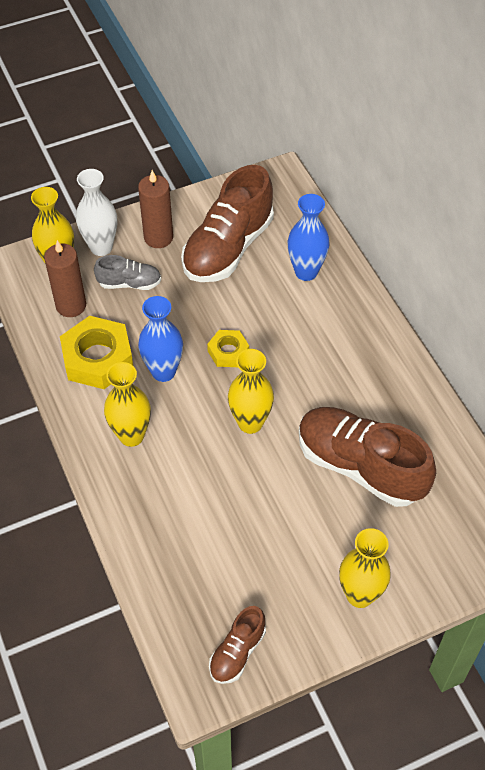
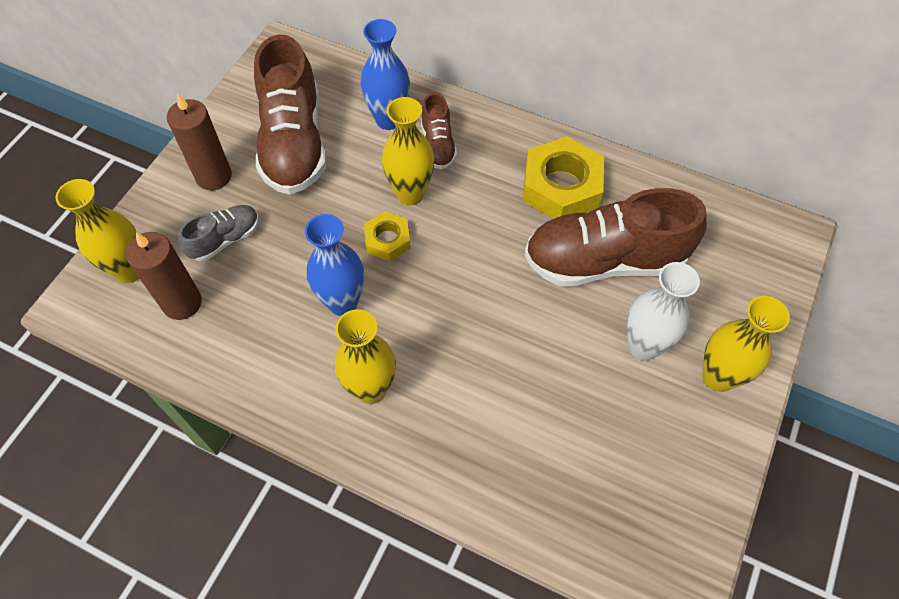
camera: 40 degrees left, 5 degrees up
(98, 358) = (262, 337): yellow nut -> yellow nut (561, 186)
(101, 247) = (161, 223): white vase -> white vase (643, 346)
(237, 652) = (674, 521): brown shoe -> brown shoe (438, 145)
(250, 423) = (472, 292): yellow vase -> yellow vase (410, 194)

